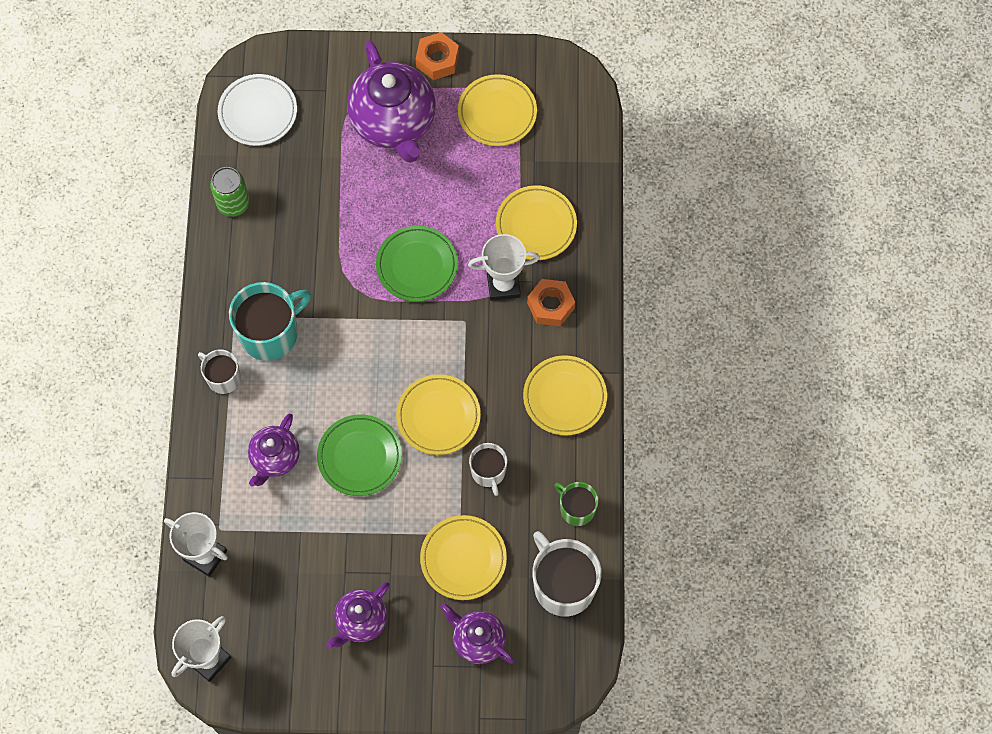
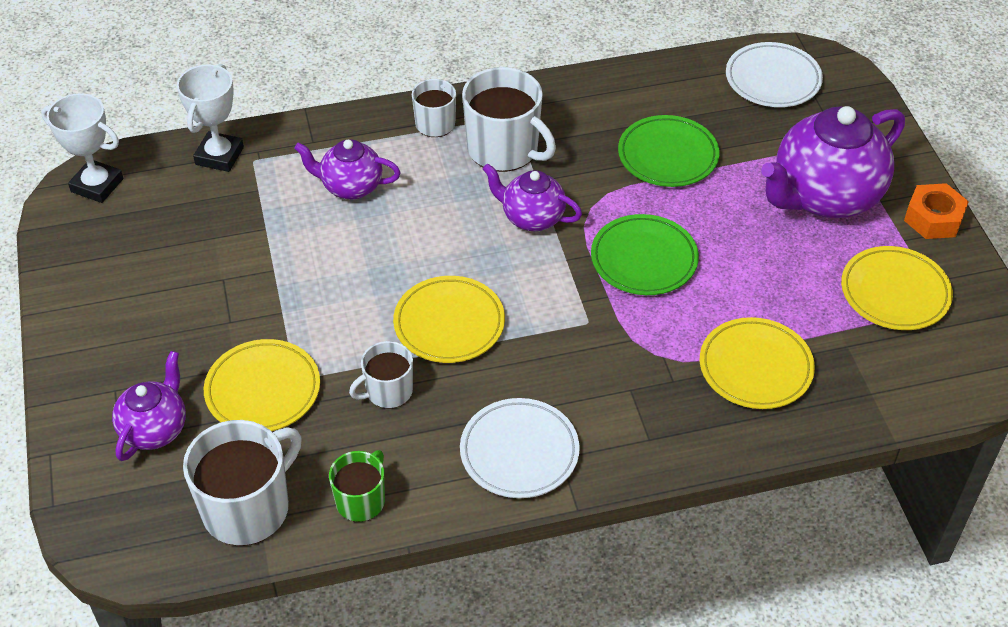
camera: 75 degrees right, 20 degrees down
(233, 203) = (650, 85): green can -> none
(270, 333) = (504, 149): turquoise mug -> white mug
(360, 457) = (373, 260): green plate -> green plate (668, 156)
(361, 621) = (163, 307): purple teapot -> purple teapot (531, 217)
(503, 285) = (654, 351): white trophy -> none
(550, 306) = (646, 408): orange nut -> none
(564, 397) = (519, 452): yellow plate -> white plate

